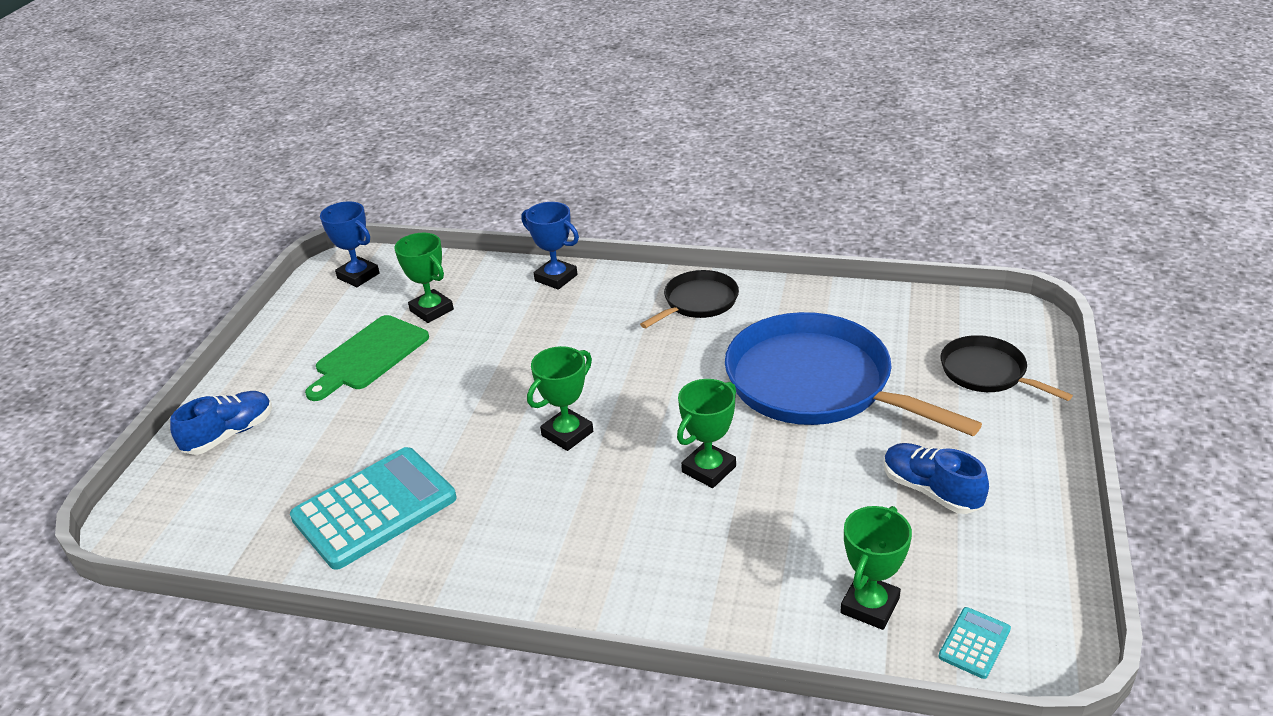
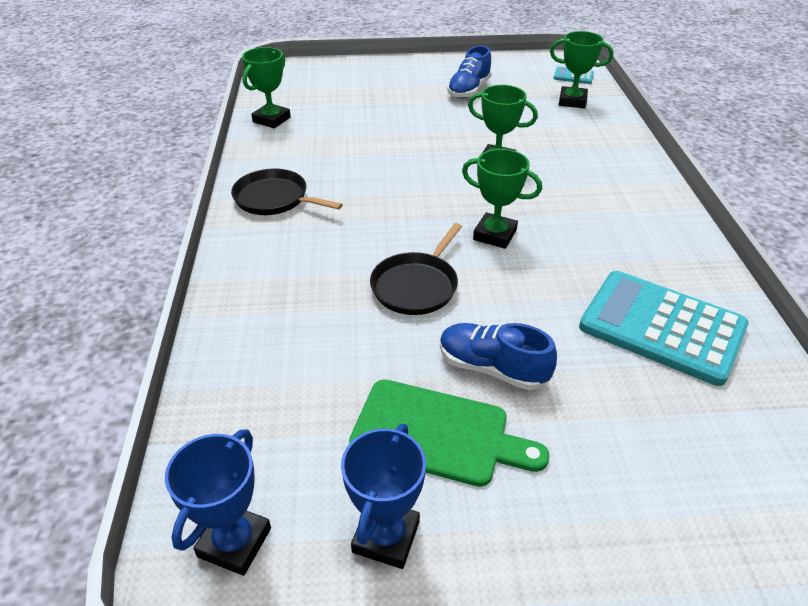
camera: 110 degrees left, 5 degrees up
(230, 434) = (657, 526): blue shoe -> blue shoe (492, 368)
(431, 310) = (320, 402): green trophy -> green trophy (271, 120)
(556, 278) = (234, 304): blue trophy -> blue trophy (386, 537)
(816, 384) = (379, 133): blue pan -> none
(987, 372) = (345, 79): black pan -> black pan (416, 285)

